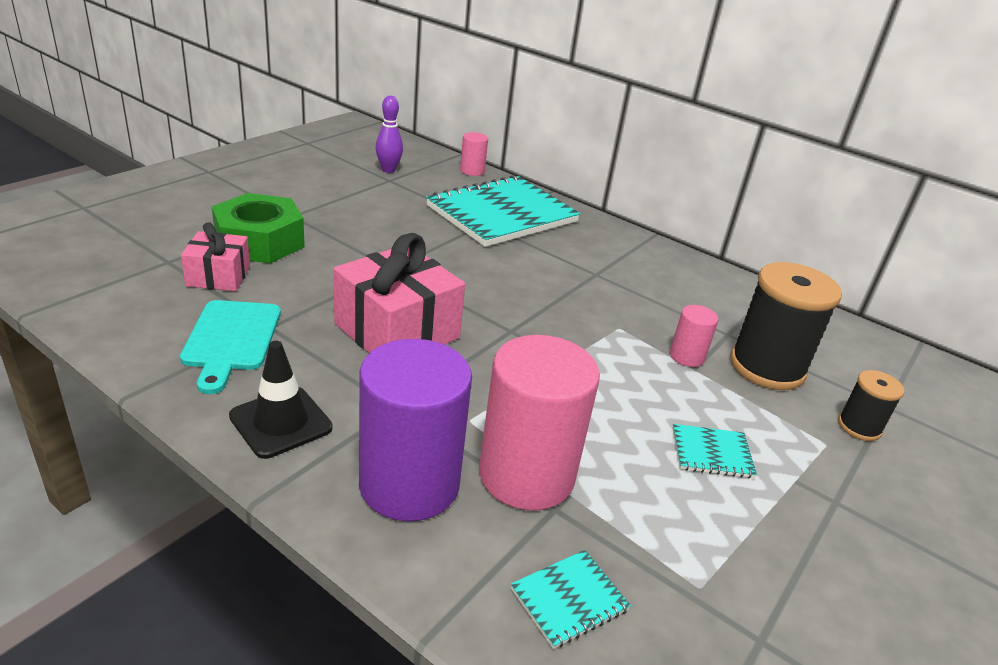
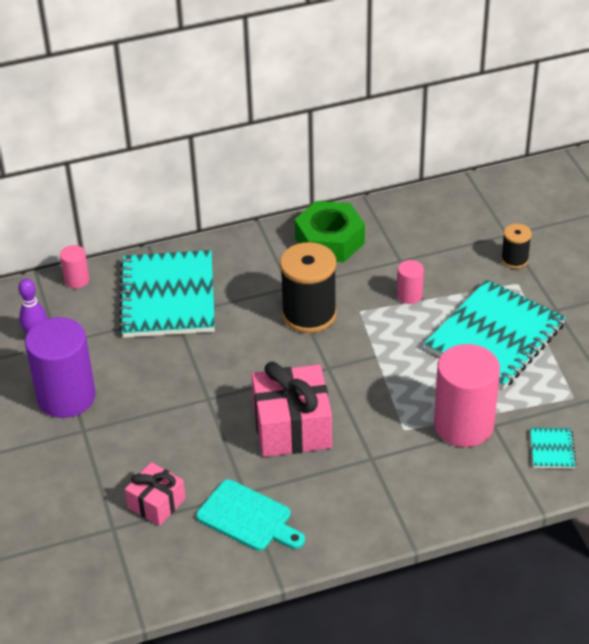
camera: 50 degrees left, 10 degrees up
(259, 241) = (116, 464): green nut -> green nut (329, 240)
(281, 422) = (353, 517): black traffic cone -> none
(409, 484) = (440, 478): purple cylinder -> purple cylinder (66, 397)
(711, 453) = (495, 337): turquoise notebook -> turquoise notebook, size x2.46
(767, 367) = (442, 264): black spool -> black spool (309, 314)

